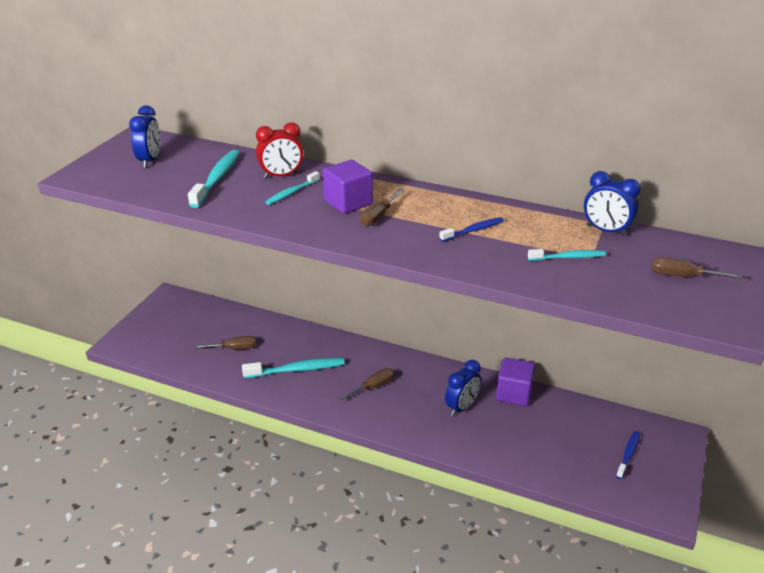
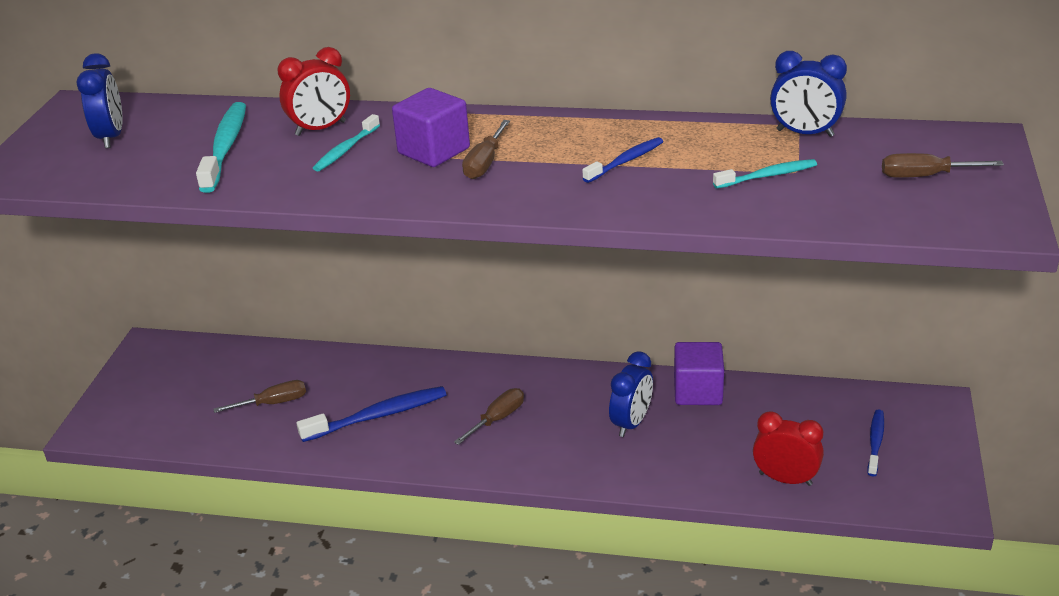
camera: 10 degrees left, 0 degrees up
(297, 370) = (378, 416): turquoise toothbrush -> blue toothbrush
(556, 468) = (785, 479): none -> red clock

